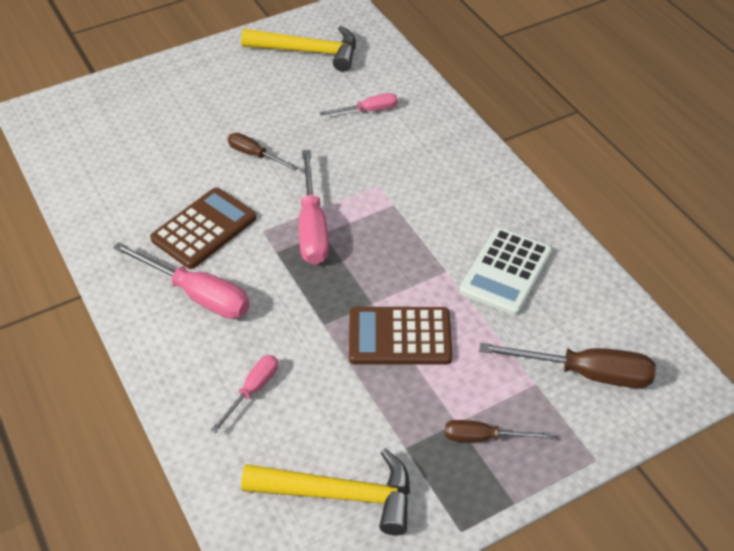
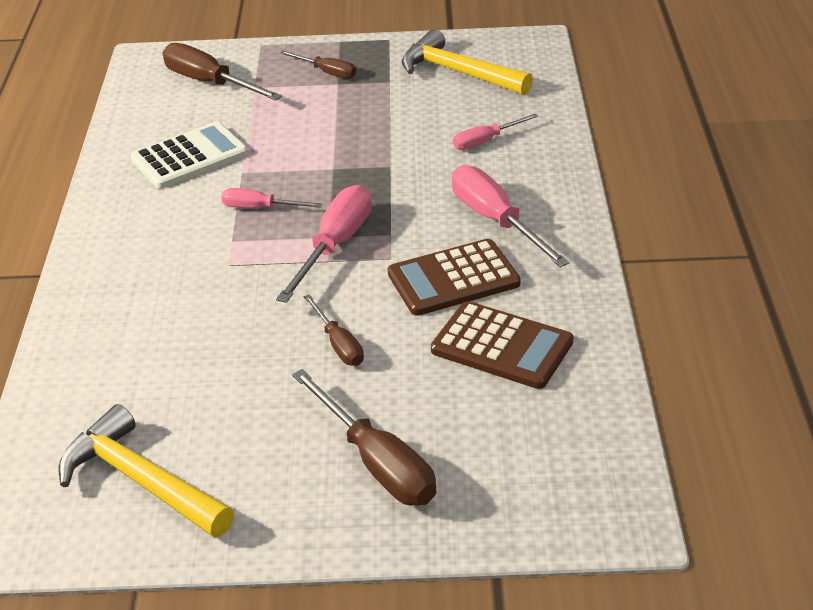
camera: 150 degrees left, 10 degrees down
(185, 98) = (377, 463): none -> brown screwdriver
(368, 111) = (151, 355): pink screwdriver -> pink screwdriver (260, 208)
(399, 337) = (331, 140): brown calculator -> brown calculator (501, 346)

